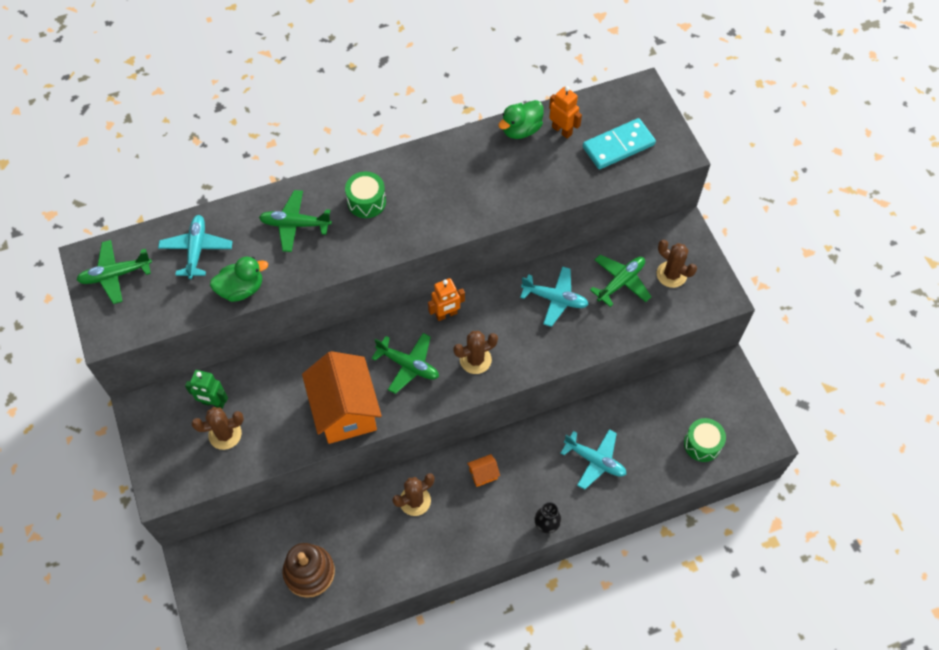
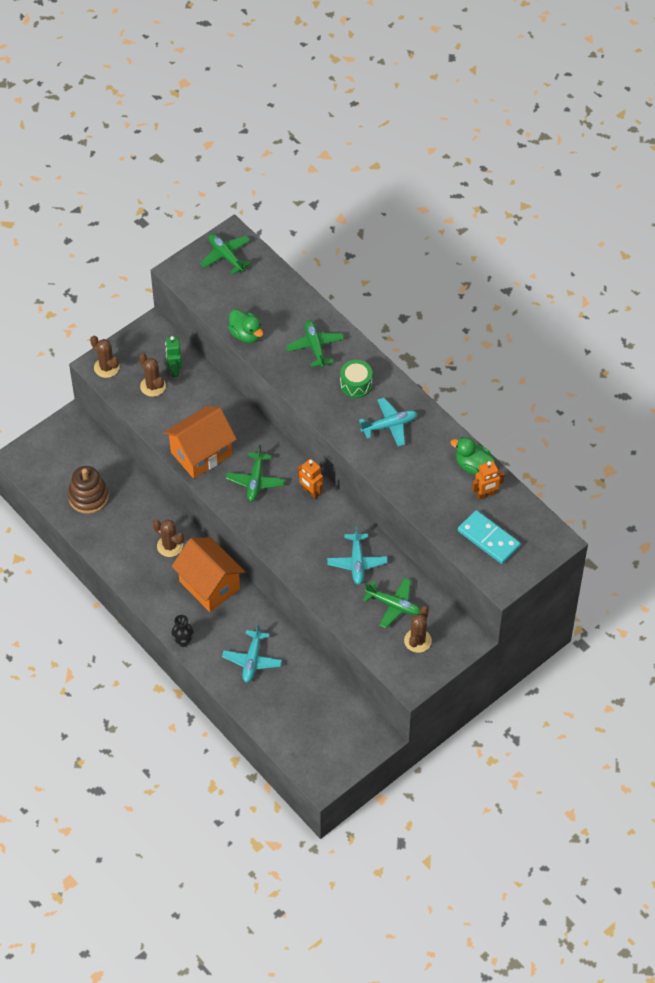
camera: 70 degrees right, 5 degrees down
(196, 250) = (267, 295): turquoise plane -> turquoise plane (389, 425)
(475, 360) = (279, 524): brown cactus -> brown cactus (106, 367)
(483, 474) = (209, 585): orange house -> orange house, size x2.47
(562, 130) = (486, 494): orange robot -> orange robot turned 45 degrees clockwise
(702, 444) = (298, 735): green drum -> none

